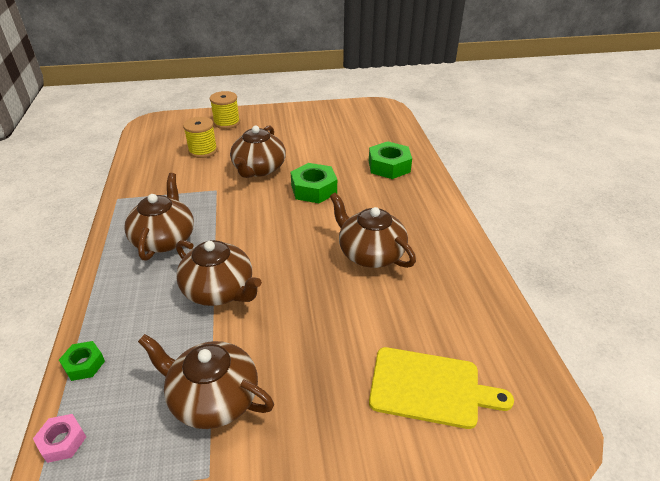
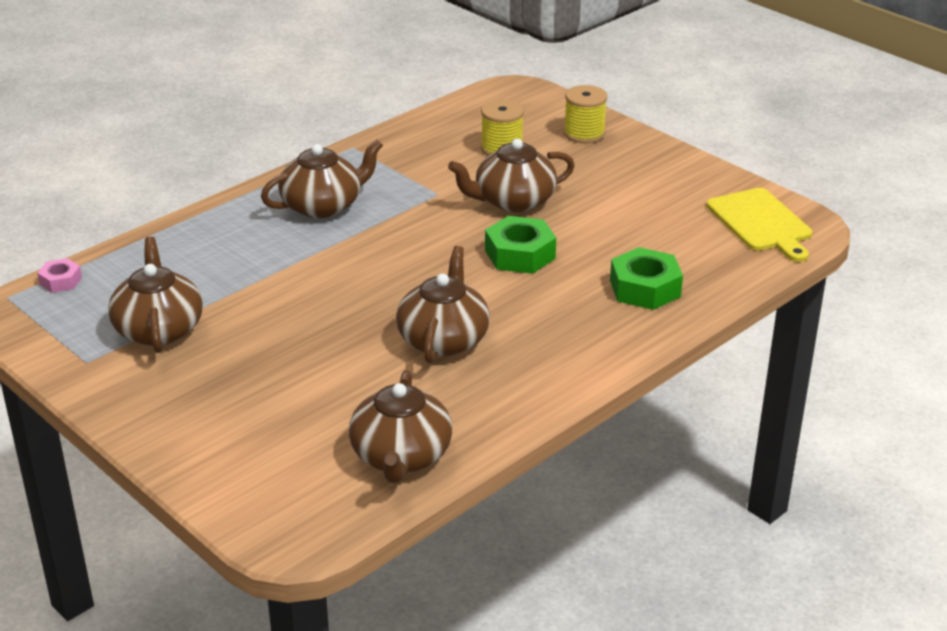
camera: 55 degrees right, 5 degrees down
(84, 364) = (135, 250): green nut -> none
(219, 290) = (285, 271): brown teapot -> brown teapot (401, 456)
(430, 387) = (279, 445): yellow cutting board -> yellow cutting board (761, 223)

